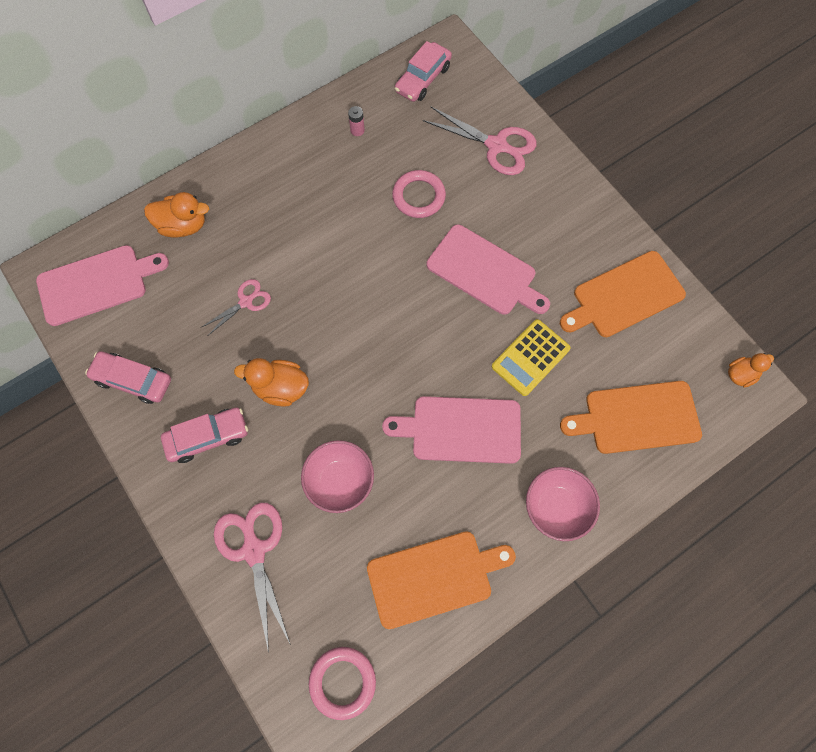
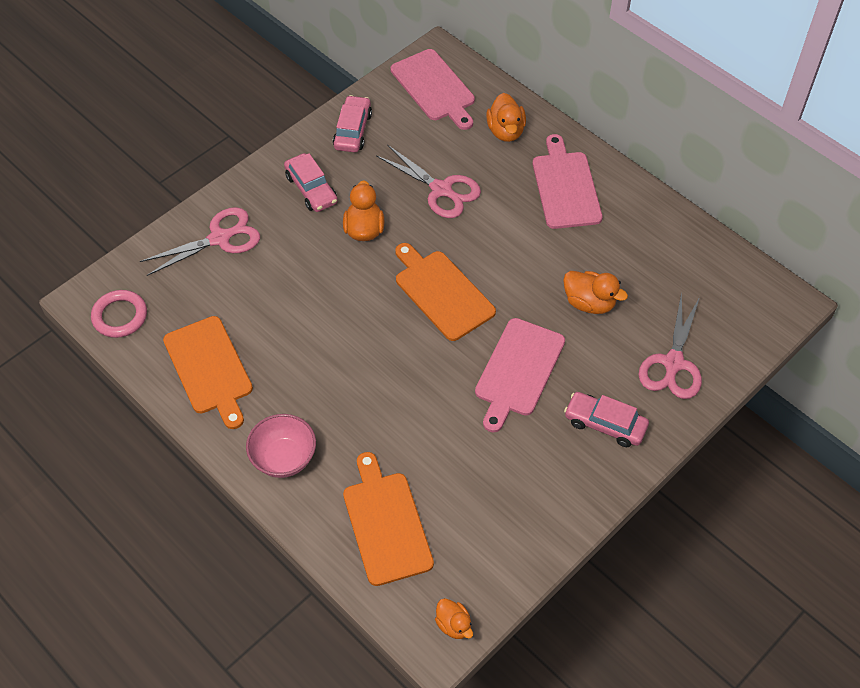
camera: 80 degrees right, 15 degrees down
(246, 302) = (441, 190): pink scissors -> pink scissors, size x1.70
(340, 481) = (286, 287): pink bowl -> none
(357, 130) = (651, 240): pink battery -> none
(418, 196) = (589, 303): pink ring -> orange duck
(423, 79) = (735, 286): pink car -> pink car (605, 424)
(461, 429) = (348, 371): pink cutting board -> pink cutting board (565, 187)
(530, 357) = (432, 421): yellow calculator -> none
(624, 296) = (522, 502): orange cutting board -> orange cutting board (442, 292)

